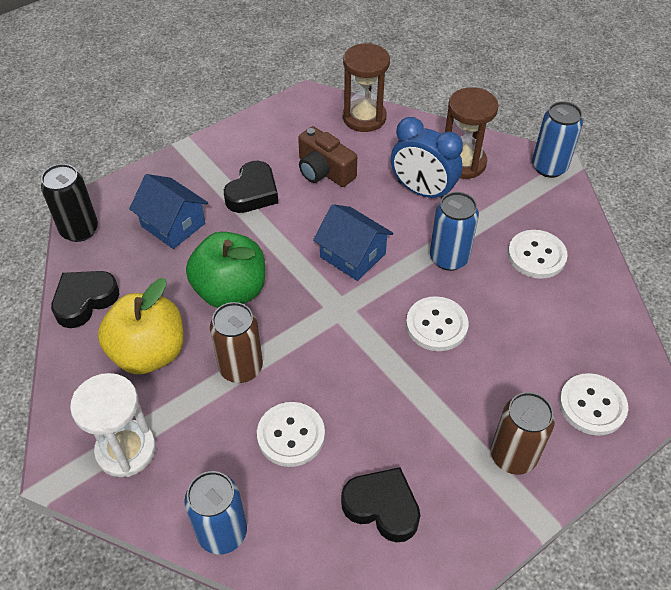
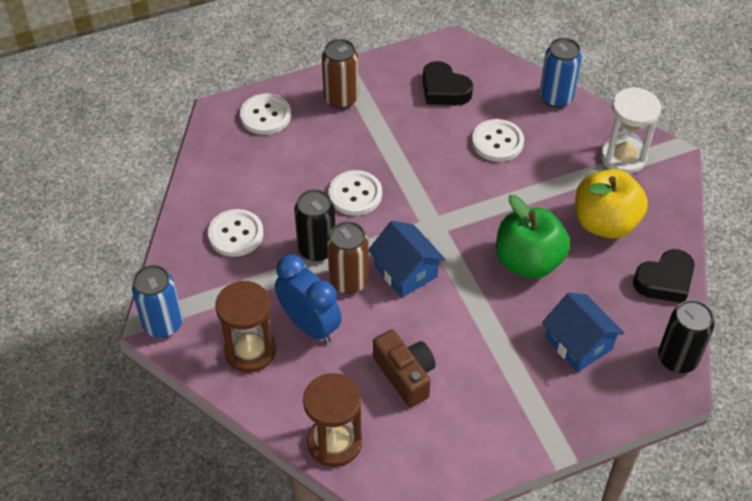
camera: 165 degrees left, 0 degrees up
(241, 368) = (528, 195): brown can -> brown can (349, 281)
(253, 193) = (489, 364): black heart -> none
(449, 258) = (317, 249): blue can -> black can

